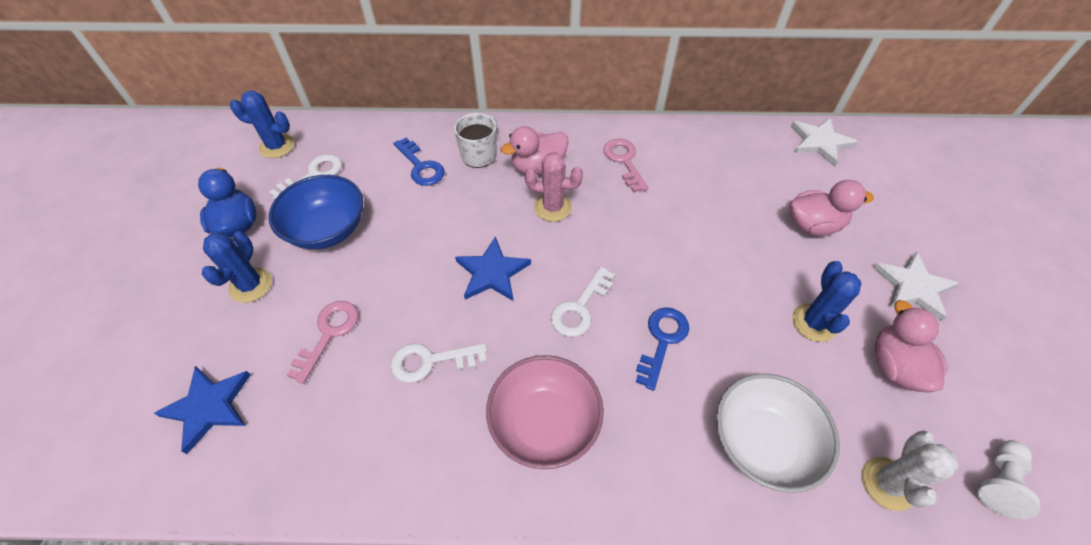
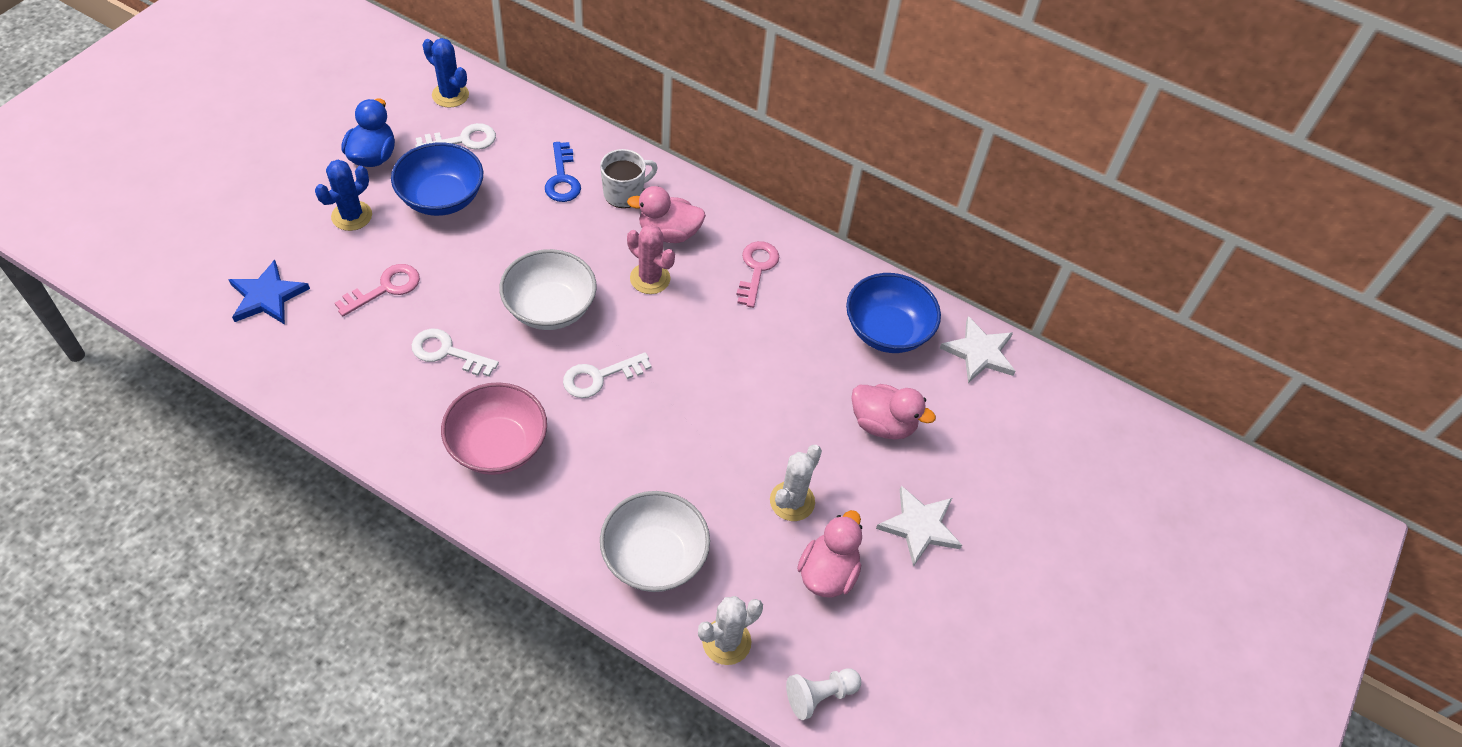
camera: 25 degrees right, 0 degrees up
(492, 272) = (550, 308): blue star -> white bowl
(662, 340) = (645, 440): blue key -> none
(750, 159) = (887, 331): none -> blue bowl
(813, 323) = (792, 501): blue cactus -> white cactus

